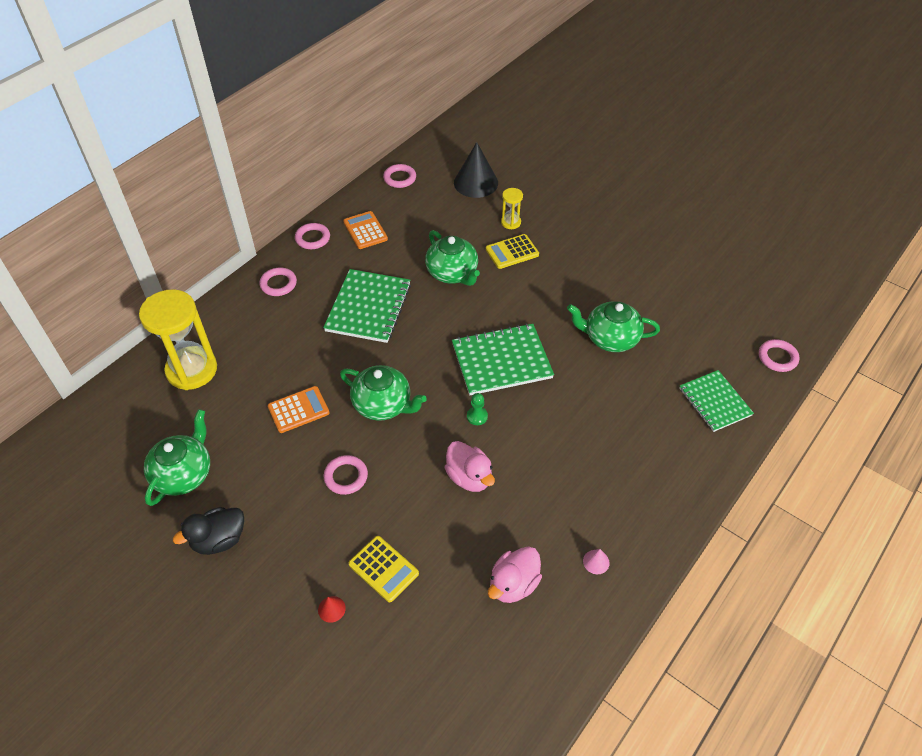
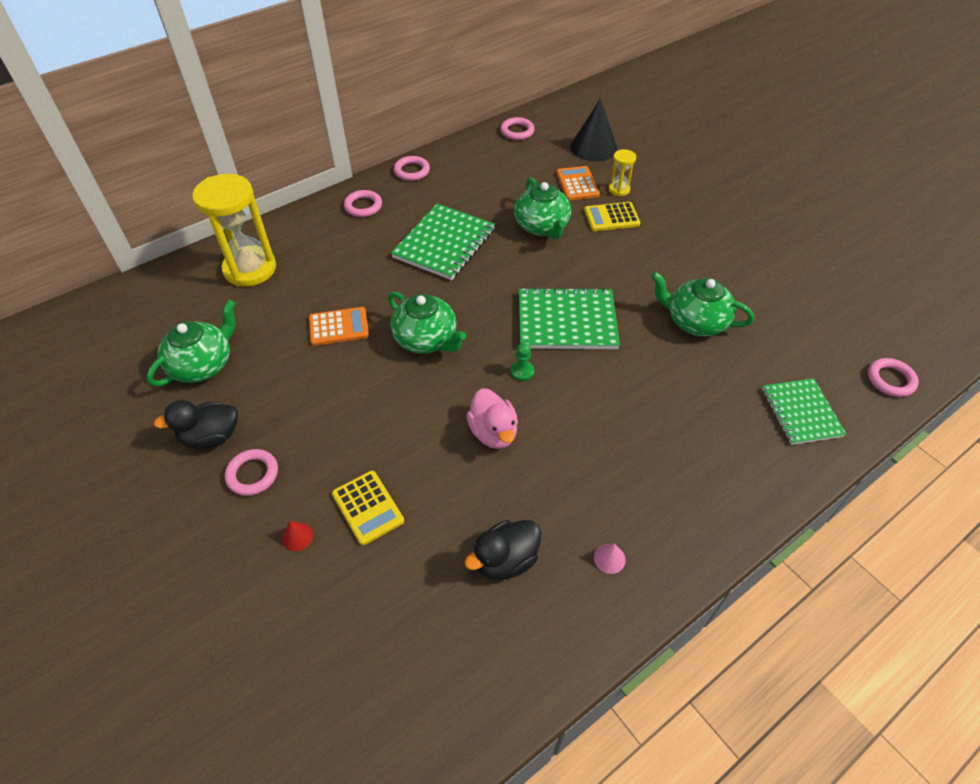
camera: 15 degrees right, 0 degrees up
(346, 476) = (362, 403): pink ring -> pink ring (252, 474)
(365, 230) = (466, 173): orange calculator -> orange calculator (577, 184)
(513, 584) = (505, 560): pink duck -> black duck

